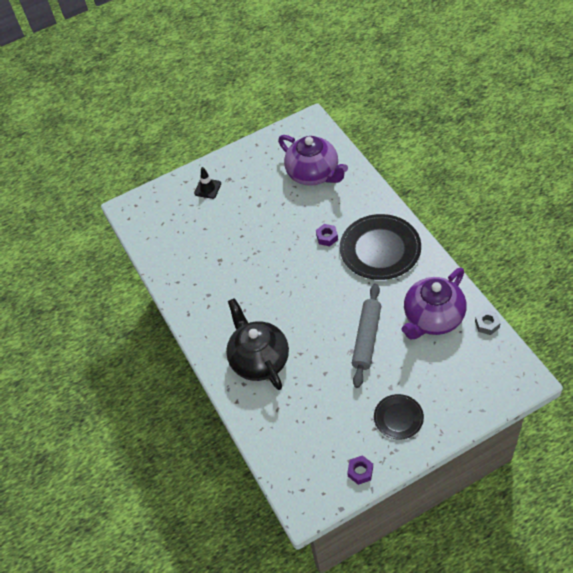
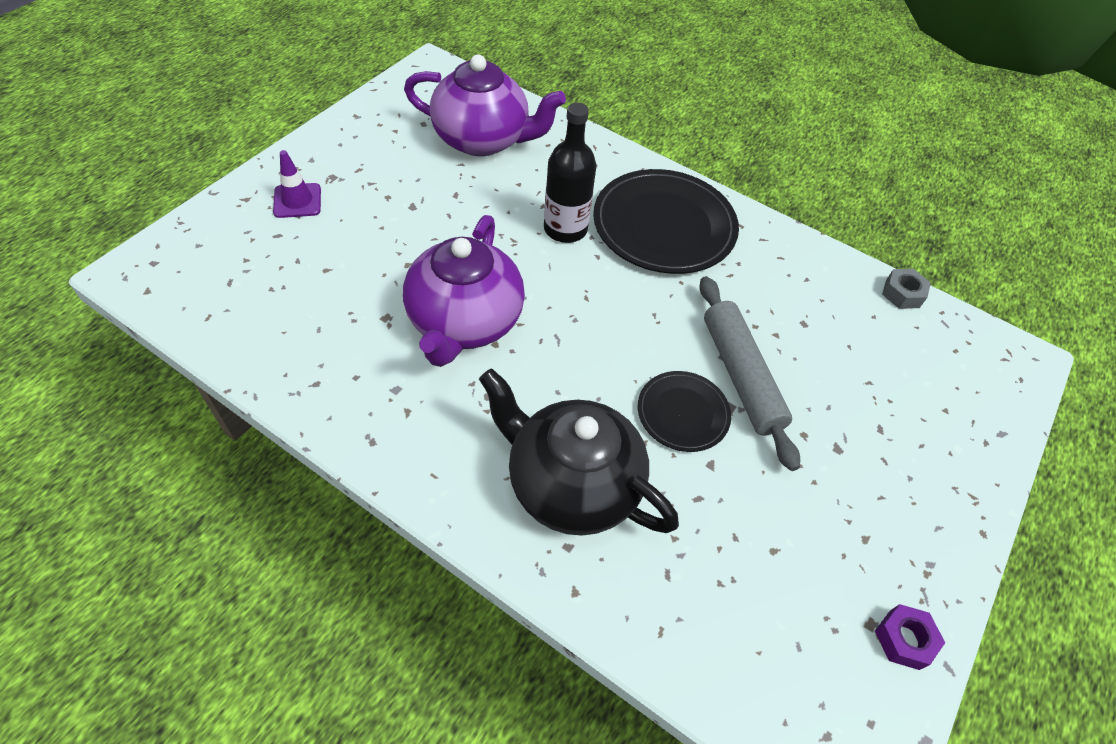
camera: 40 degrees left, 0 degrees up
(207, 188) = (297, 201): black traffic cone -> purple traffic cone
(327, 237) = (565, 229): purple nut -> black bottle
(398, 418) = (890, 500): black plate -> black plate (683, 413)
(433, 318) = (819, 308): purple teapot -> purple teapot (464, 322)

